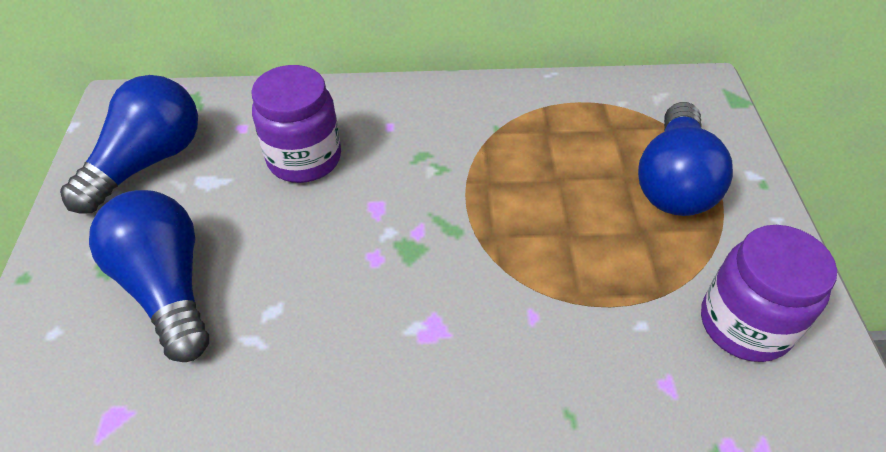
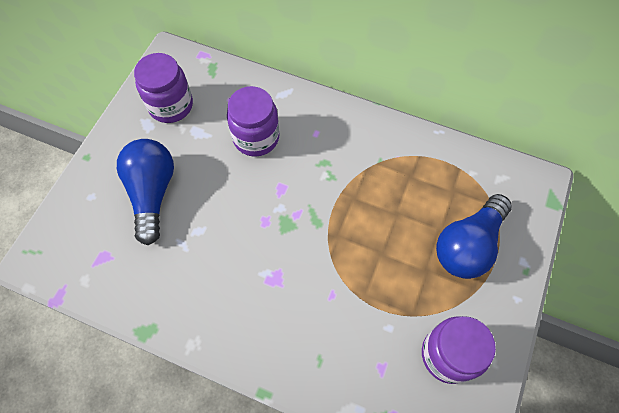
camera: 25 degrees right, 15 degrees up
(148, 162) = (171, 105): blue light bulb -> purple jar

